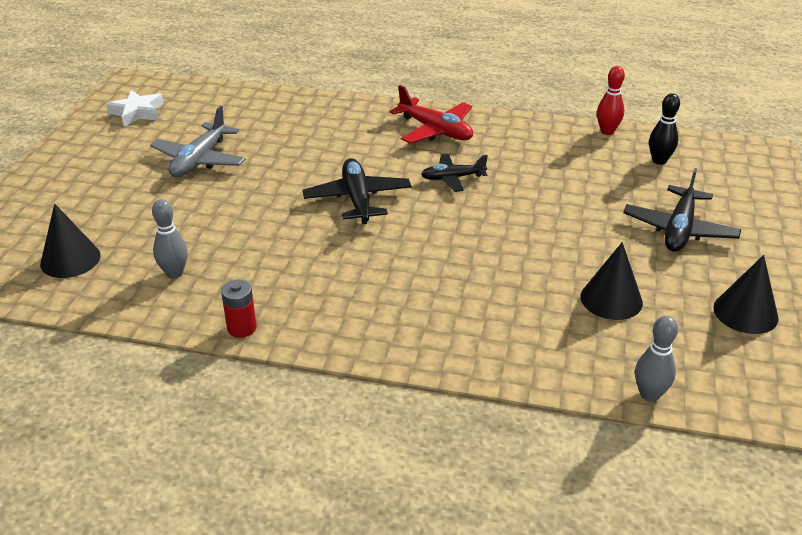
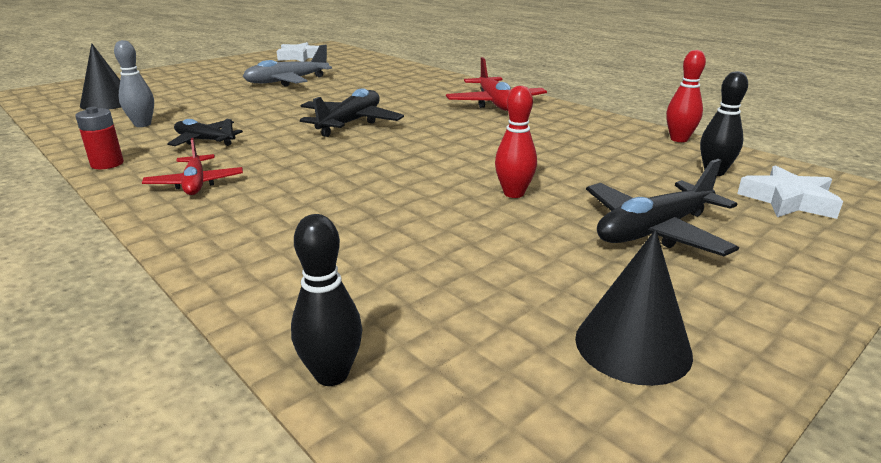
camera: 35 degrees right, 10 degrees down
(354, 315) = (195, 184): none -> red plane
(452, 178) = (456, 131): black plane -> black plane (205, 140)
(573, 230) = (513, 193): none -> red bowling pin
(611, 299) = (456, 260): black cone -> none
(649, 394) = (331, 374): grey bowling pin -> black bowling pin
(717, 173) = (788, 200): none -> white star

